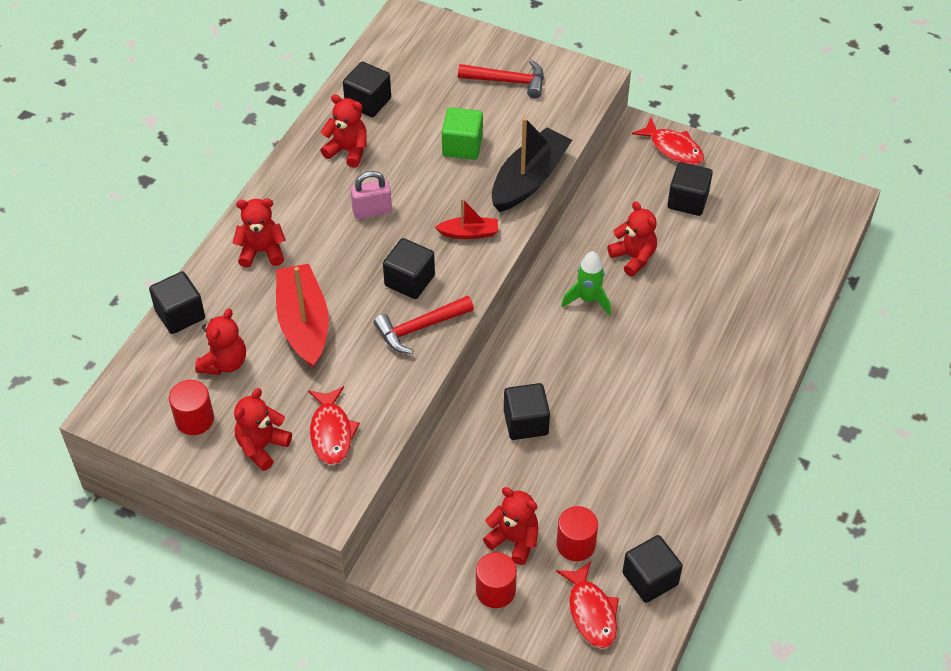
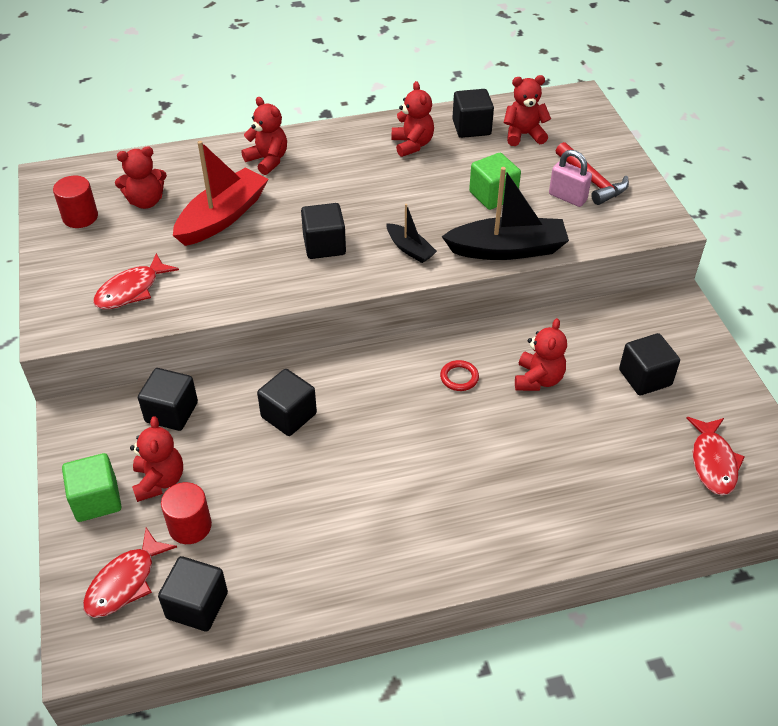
camera: 50 degrees right, 5 degrees down
(180, 314) = (169, 158): black cube -> black cube (171, 412)
(262, 446) = (85, 263): red teddy bear -> red teddy bear (523, 135)
(372, 211) = (369, 188): pink padlock -> pink padlock (567, 197)
(419, 328) = (282, 277): red hammer -> none
(469, 233) = (410, 249): red boat -> black boat
(495, 590) = (97, 500): red cylinder -> green cube
(588, 299) = (459, 377): green rocket -> red ring
(673, 148) = (688, 334): red fish -> red fish (713, 462)

